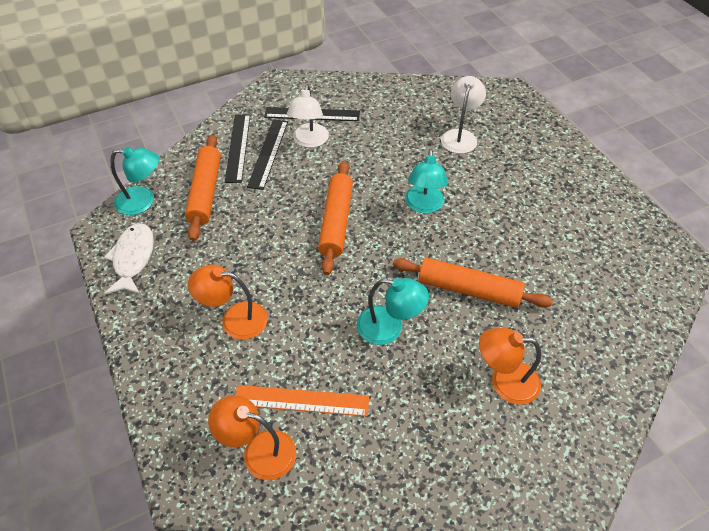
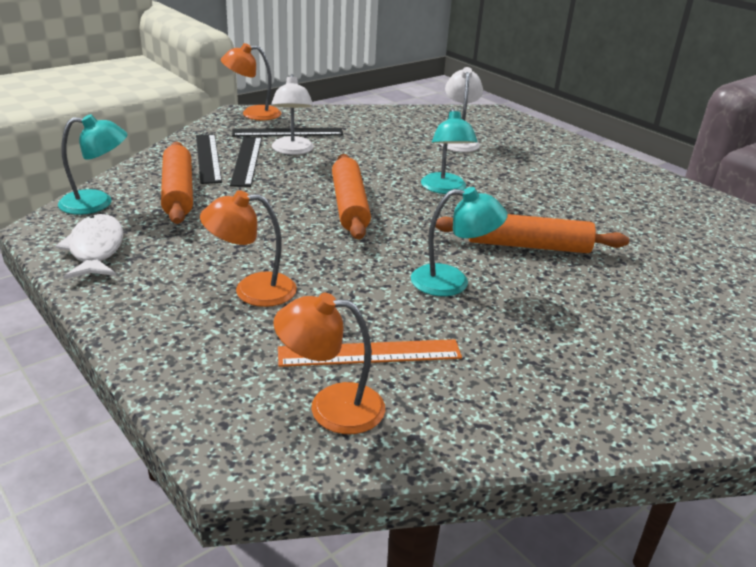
camera: 15 degrees left, 20 degrees down
(504, 381) = (610, 313): orange lamp -> orange lamp (253, 114)

